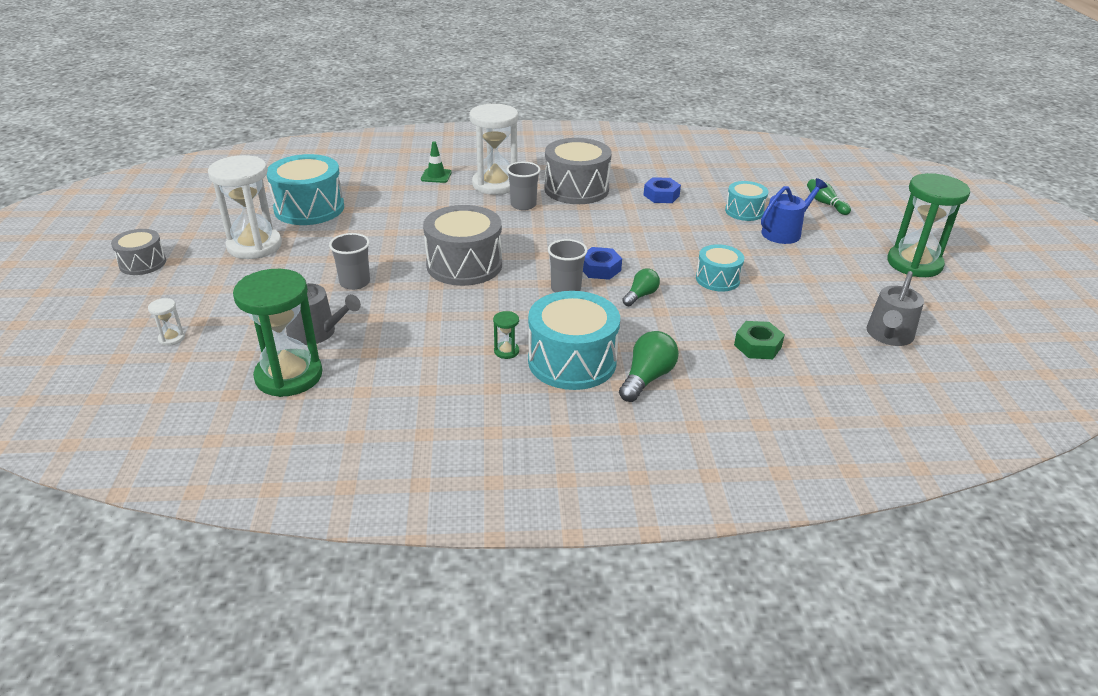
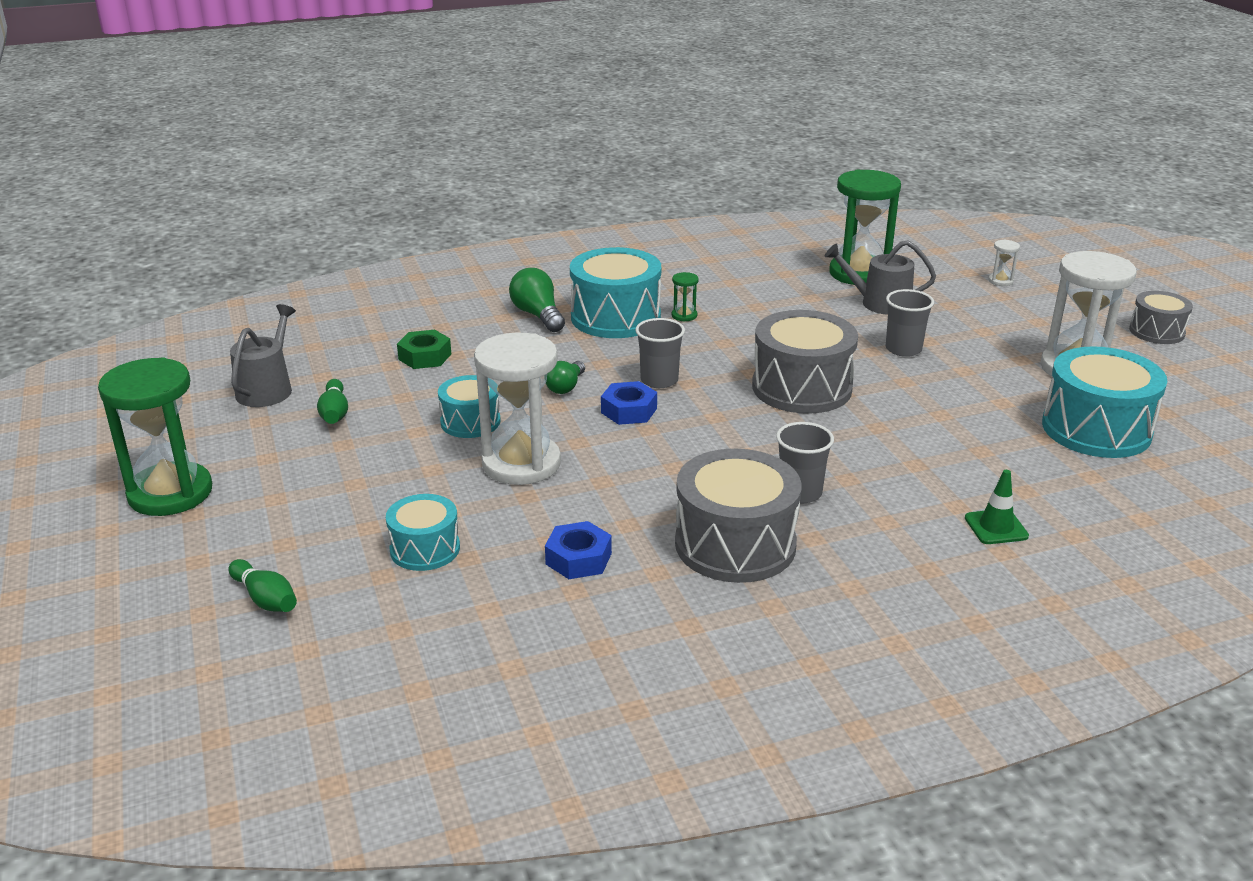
camera: 165 degrees right, 5 degrees down
(495, 184) = (880, 527): white hourglass -> white hourglass (521, 463)
(647, 378) = (538, 315): green light bulb -> green light bulb turned 135 degrees clockwise
(785, 232) = (360, 516): blue watering can -> none
(823, 303) = (334, 413): none -> green bowling pin

